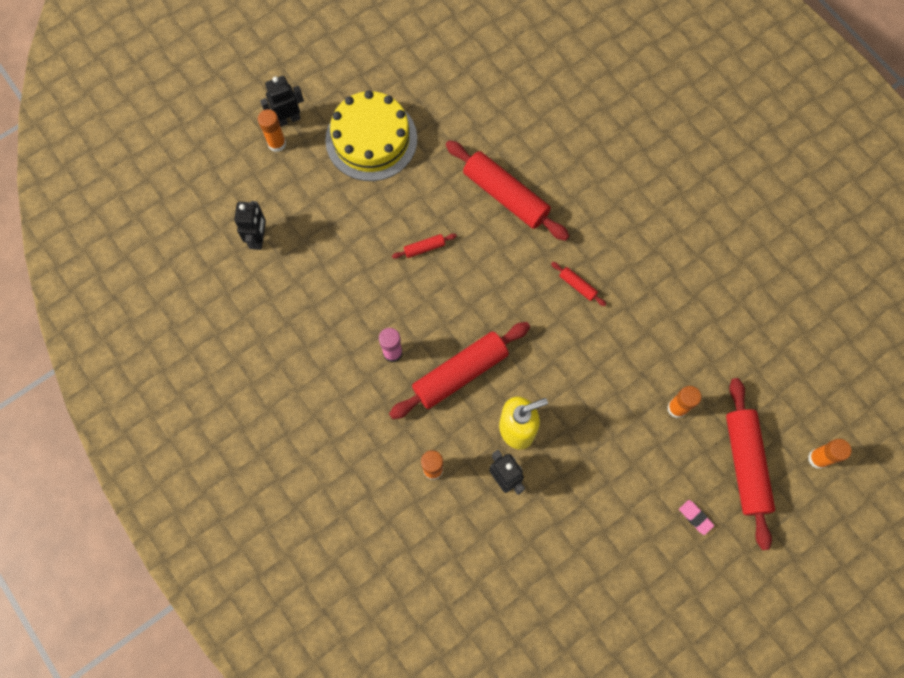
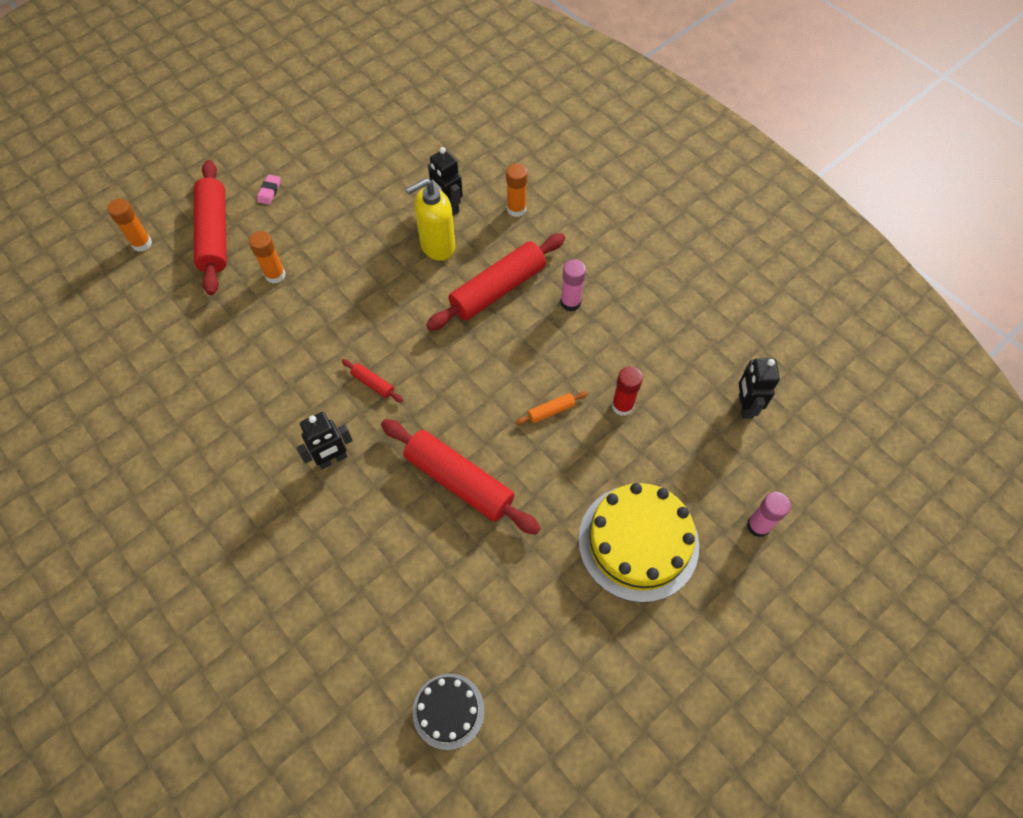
camera: 175 degrees right, 10 degrees down
(277, 143) = (758, 526): orange glue stick -> pink glue stick
(288, 119) = (753, 561): black robot -> black robot (332, 459)
(363, 247) = (622, 406): none -> red glue stick
(424, 248) = (551, 411): red rolling pin -> orange rolling pin
(519, 45) = (448, 711): none -> black cake
(695, 517) = (269, 191): pink eraser -> pink eraser turned 60 degrees clockwise

